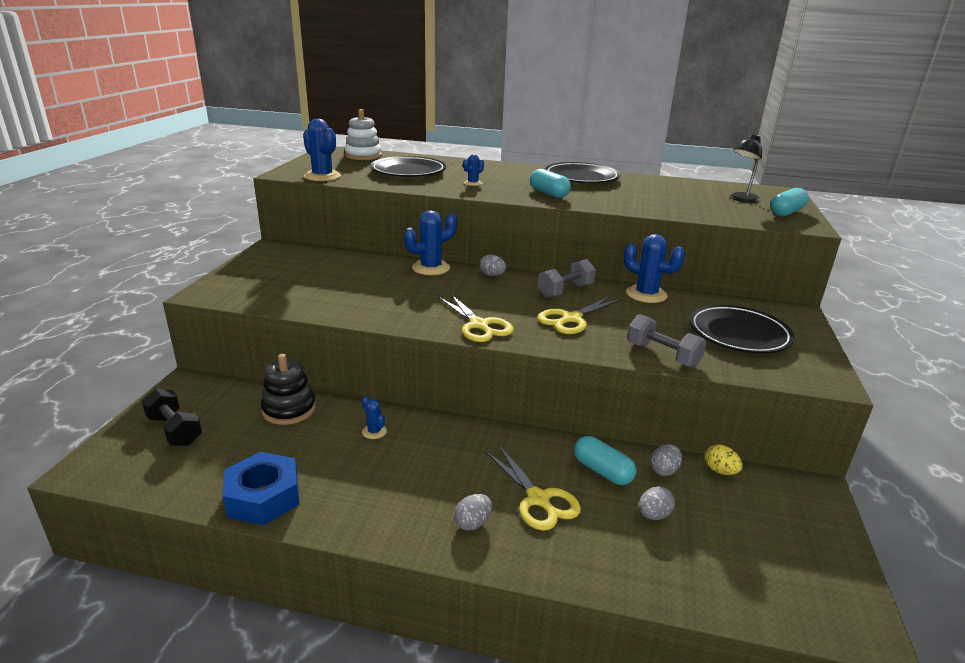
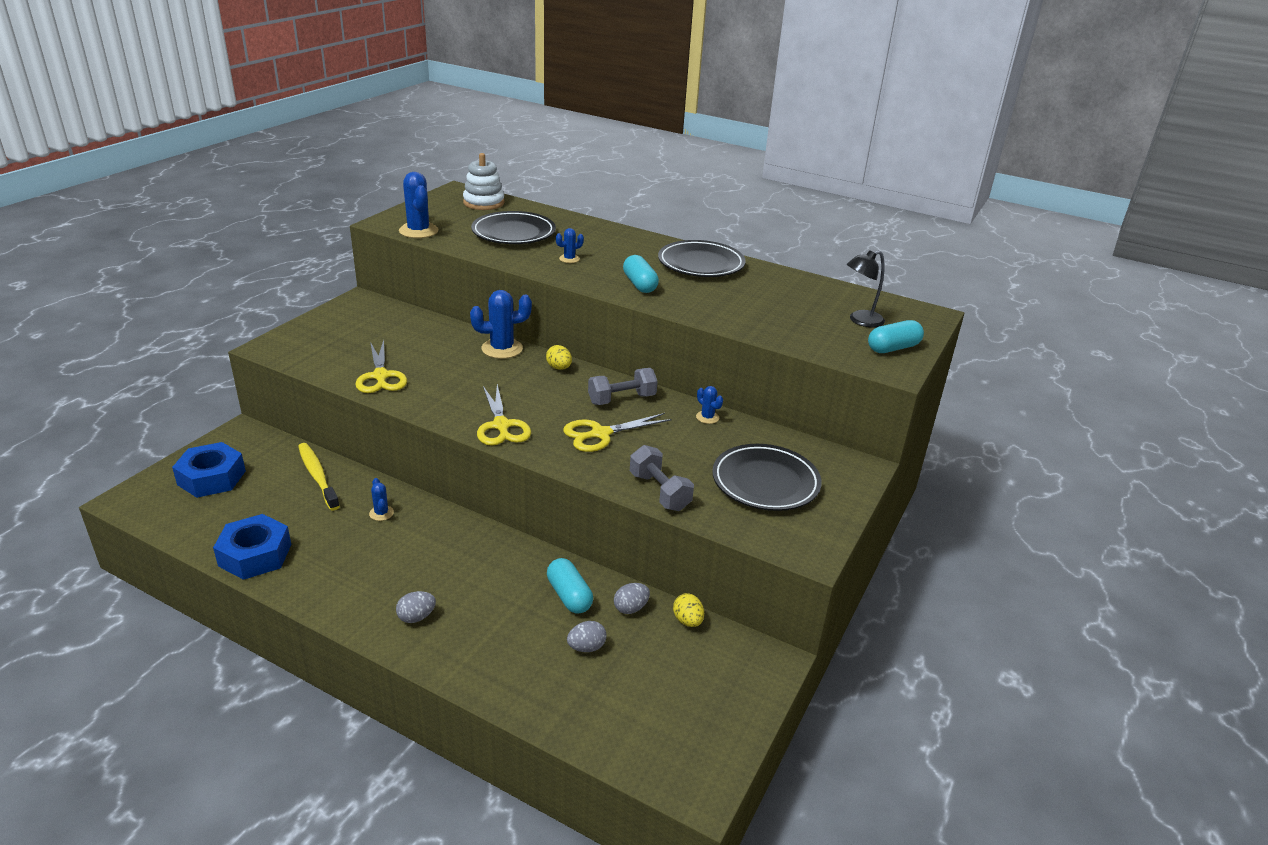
camera: 15 degrees right, 5 degrees up
(175, 430) = (211, 478): black dumbbell -> blue nut
(289, 409) = (317, 476): black stacking toy -> yellow toothbrush
(492, 275) = (559, 368): grey egg -> yellow egg
(538, 499) = (489, 609): yellow scissors -> yellow scissors (381, 376)
(646, 294) = (707, 417): blue cactus -> blue cactus, size x0.51

